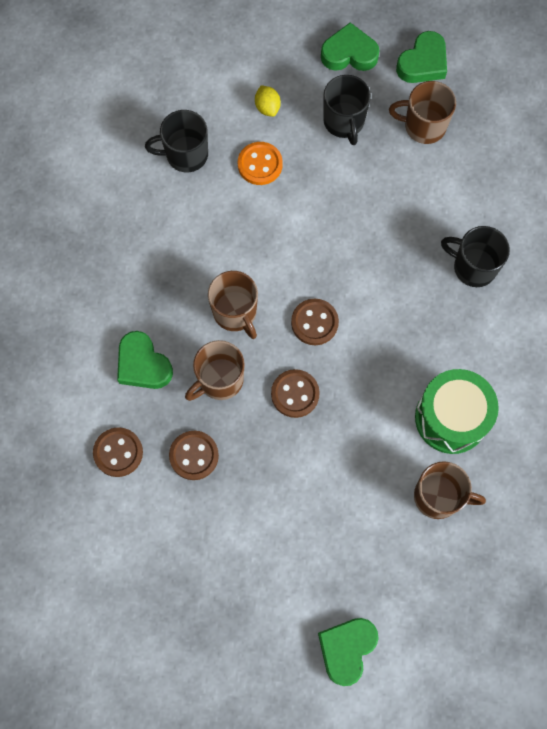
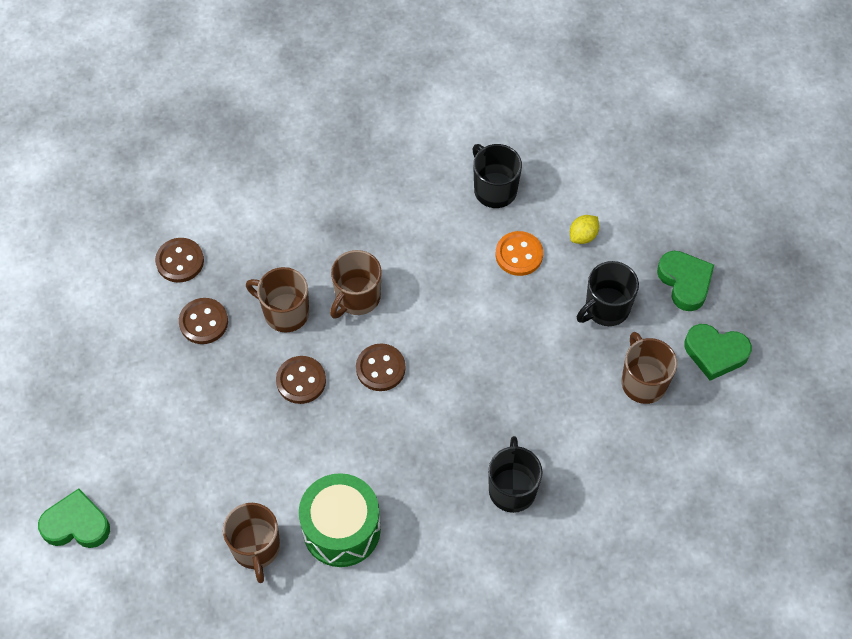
camera: 65 degrees right, 10 degrees down
(143, 364) = (270, 245): green heart -> none

